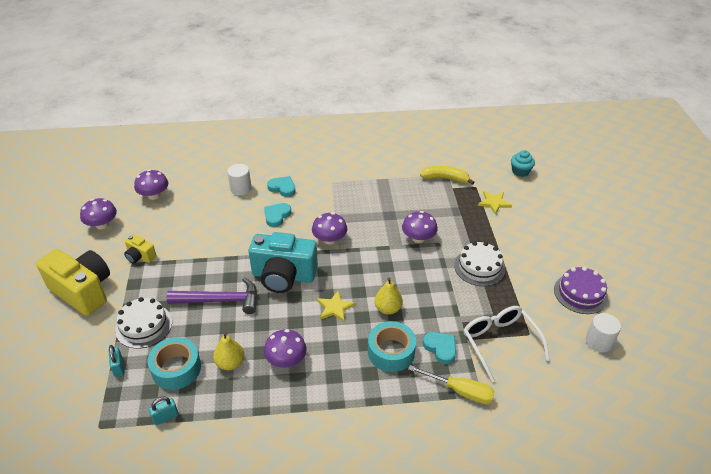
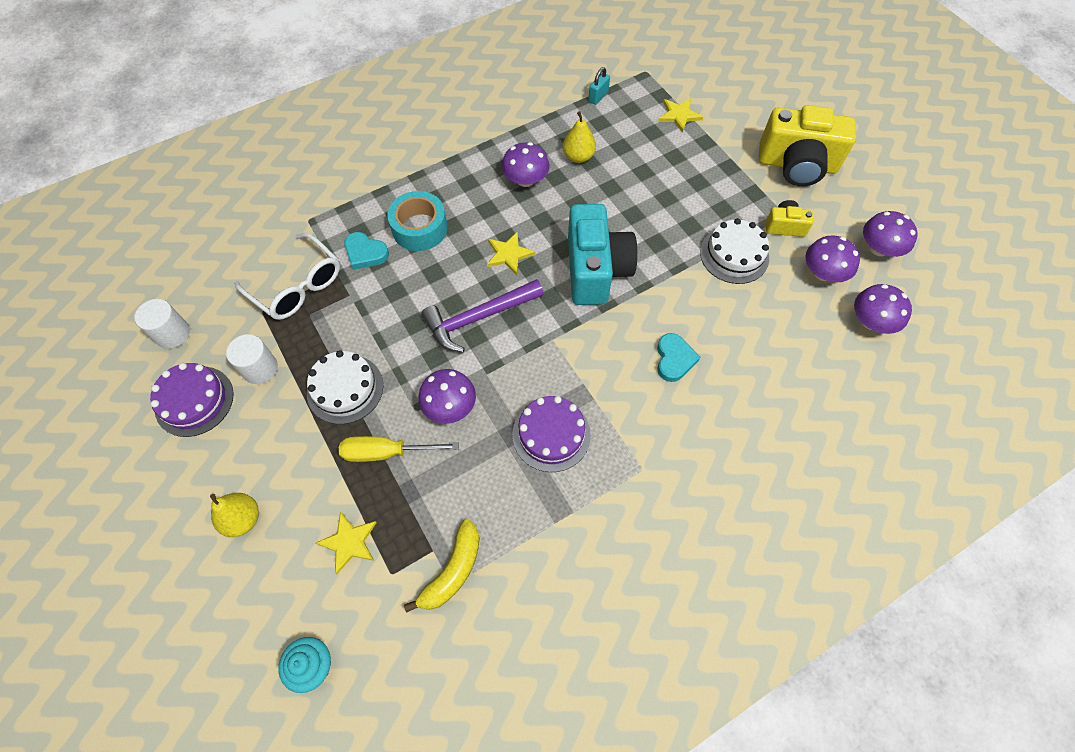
camera: 155 degrees right, 20 degrees up
(118, 367) = (679, 115): turquoise padlock -> yellow star
(144, 326) = (696, 157): white cake -> white cake (734, 255)
(176, 369) = (625, 133): turquoise tape -> none
(220, 300) = (643, 212): purple hammer -> purple hammer (478, 318)
(240, 188) = (767, 389): white cylinder -> white cylinder (260, 368)
(282, 188) = (707, 418): turquoise heart -> none
(283, 276) = (596, 270): turquoise camera -> turquoise camera turned 105 degrees clockwise
(329, 239) = (574, 349): purple mushroom -> purple mushroom (823, 273)
(368, 208) = (551, 434): none -> purple cake
(388, 309) = (445, 277): yellow pear -> yellow pear (243, 519)
(445, 179) = (452, 571): yellow banana -> yellow banana turned 45 degrees counterclockwise
(460, 391) = (331, 216): yellow screwdriver -> yellow screwdriver (386, 452)

